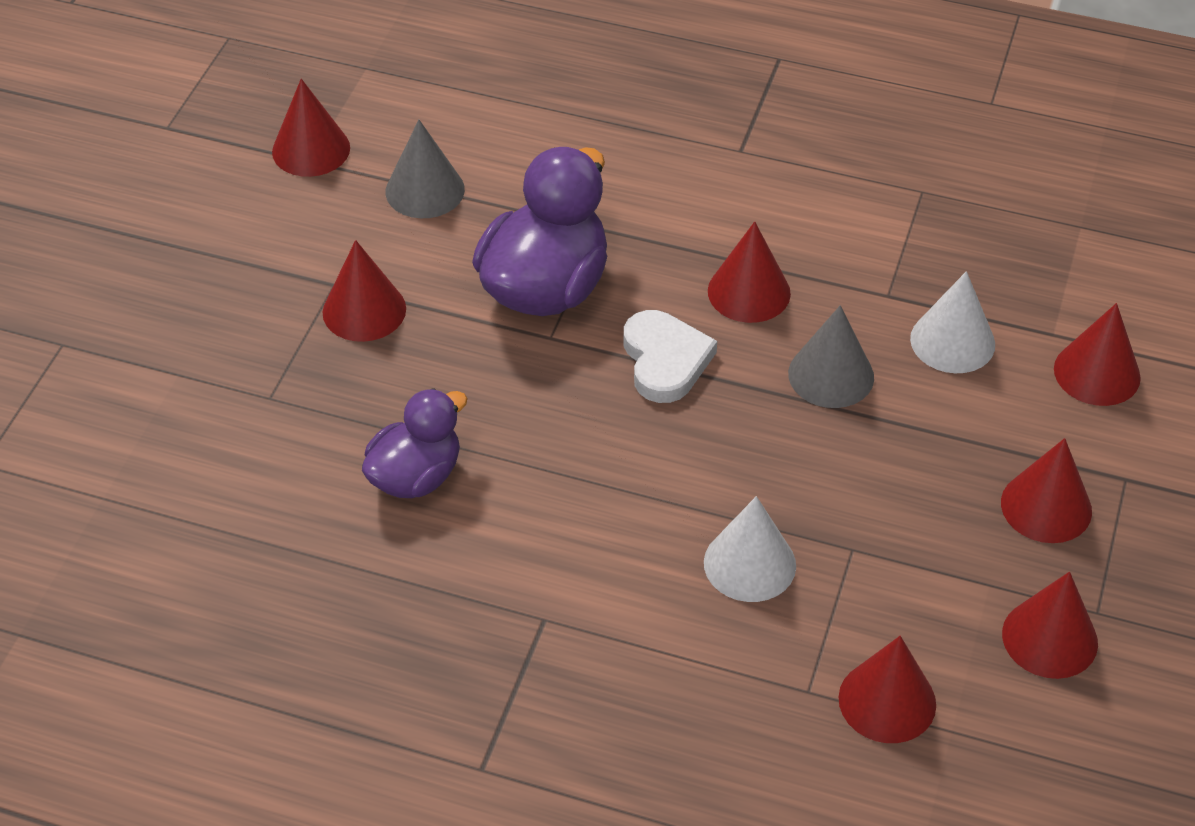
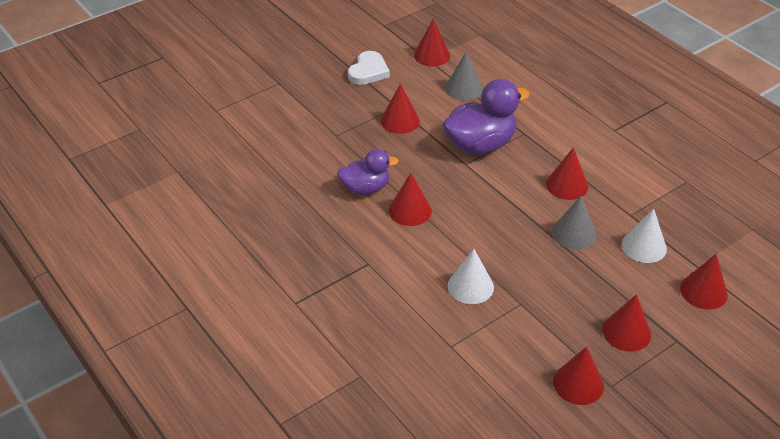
camera: 35 degrees right, 5 degrees down
(665, 360) = (506, 194): white heart -> white heart (368, 71)
(887, 701) = (481, 368): red cone -> red cone (410, 210)

